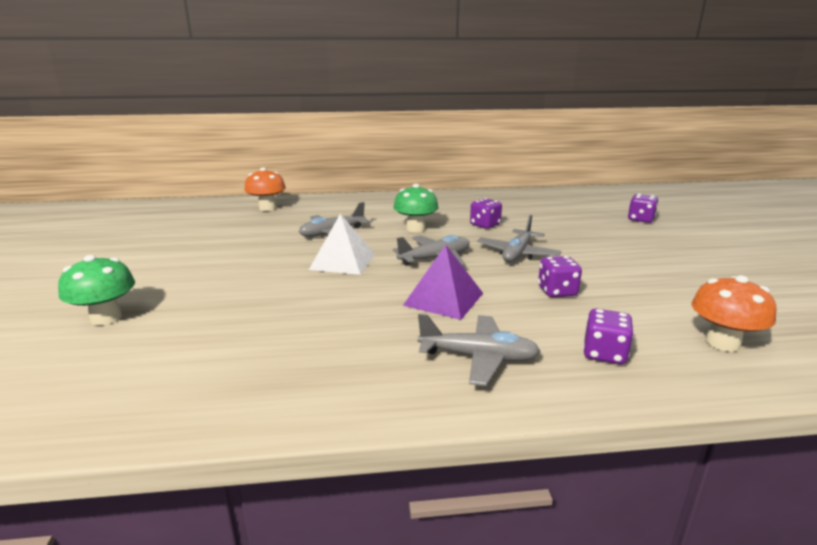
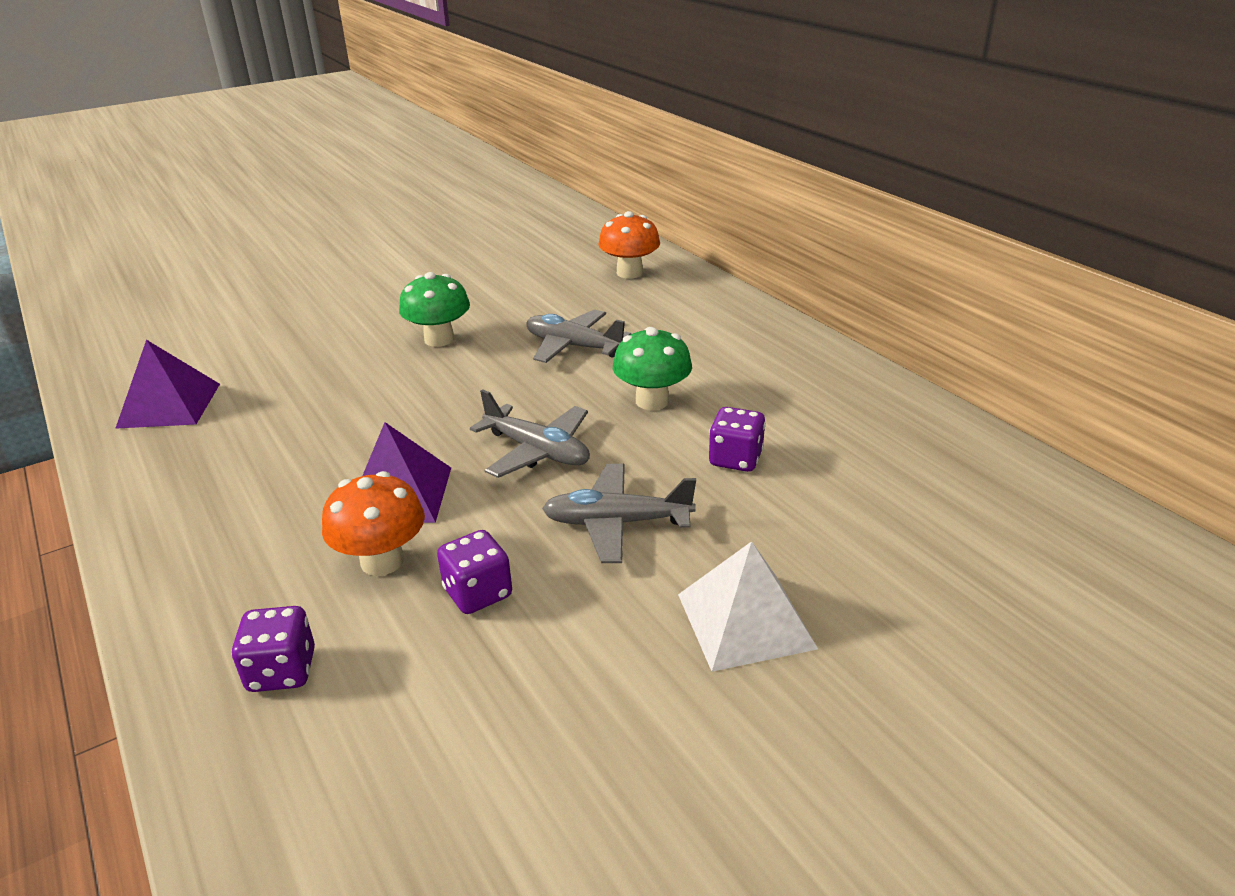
camera: 65 degrees right, 10 degrees up
(106, 318) = (269, 321): green mushroom -> green mushroom (439, 339)
(192, 379) = (169, 405): none -> purple pyramid
(342, 261) = (478, 386): white pyramid -> white pyramid (745, 620)
(478, 357) = (245, 560): grey plane -> none
(640, 219) = (1002, 665): purple dice -> none
(722, 343) = (358, 816): orange mushroom -> orange mushroom (382, 561)

